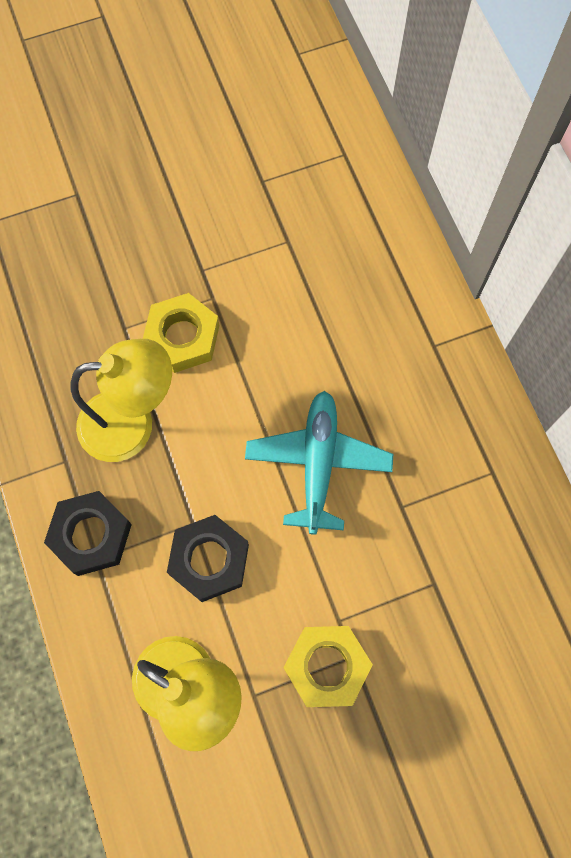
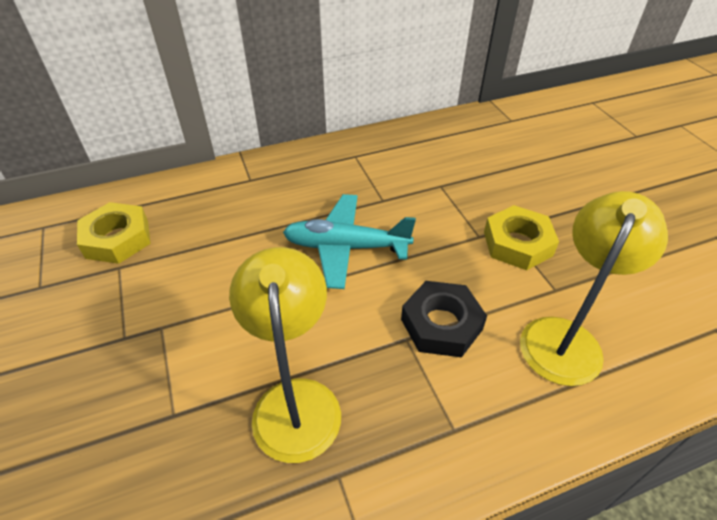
camera: 90 degrees left, 25 degrees down
(90, 535) = (428, 438): black nut -> none
(182, 337) = (199, 353): yellow nut -> yellow nut (117, 239)

